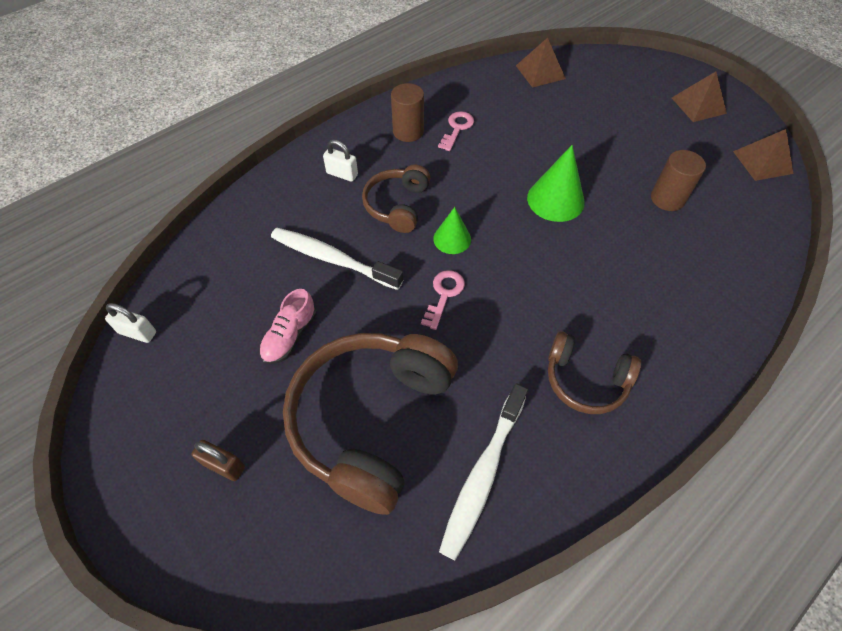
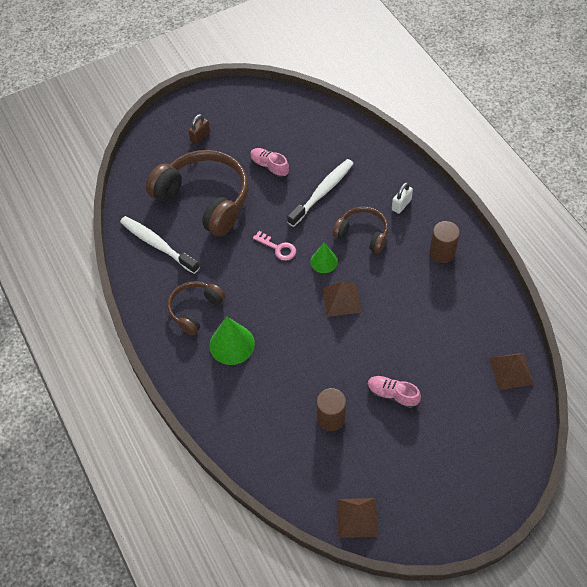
camera: 105 degrees right, 0 degrees up
(137, 332) = (291, 99): white padlock -> none
(457, 129) = (440, 287): pink key -> none
(555, 200) = (347, 337): green cone -> green cone (232, 344)
(611, 152) = (392, 395): none -> pink shoe
(698, 105) = (443, 496): brown pyramid -> brown pyramid (341, 300)

